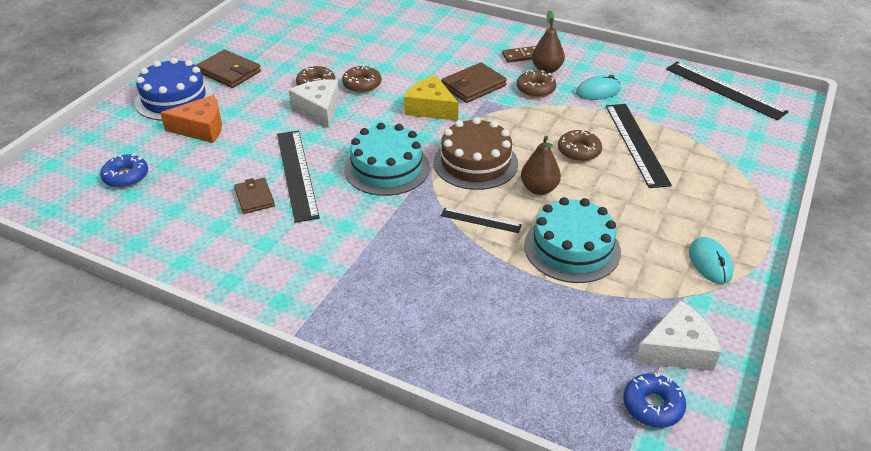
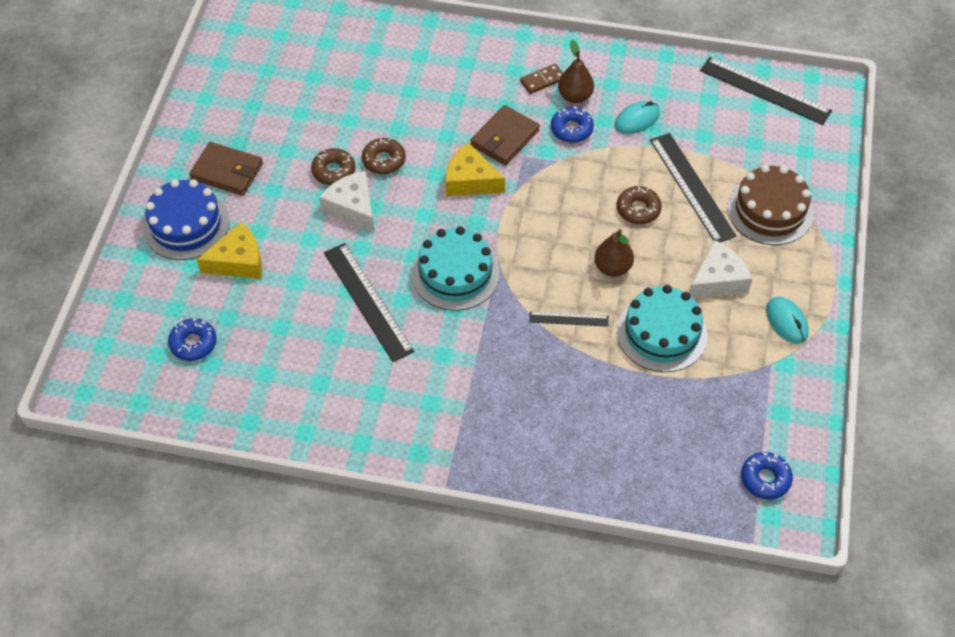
camera: 15 degrees left, 15 degrees up
(201, 128) = (238, 261): orange cheese -> yellow cheese
(254, 198) = (339, 341): brown wallet -> none
(475, 163) = (541, 247): brown cake -> brown cake (770, 210)
(535, 89) = (571, 129): brown donut -> blue donut
(677, 349) = (774, 420): white cheese -> white cheese (718, 280)

